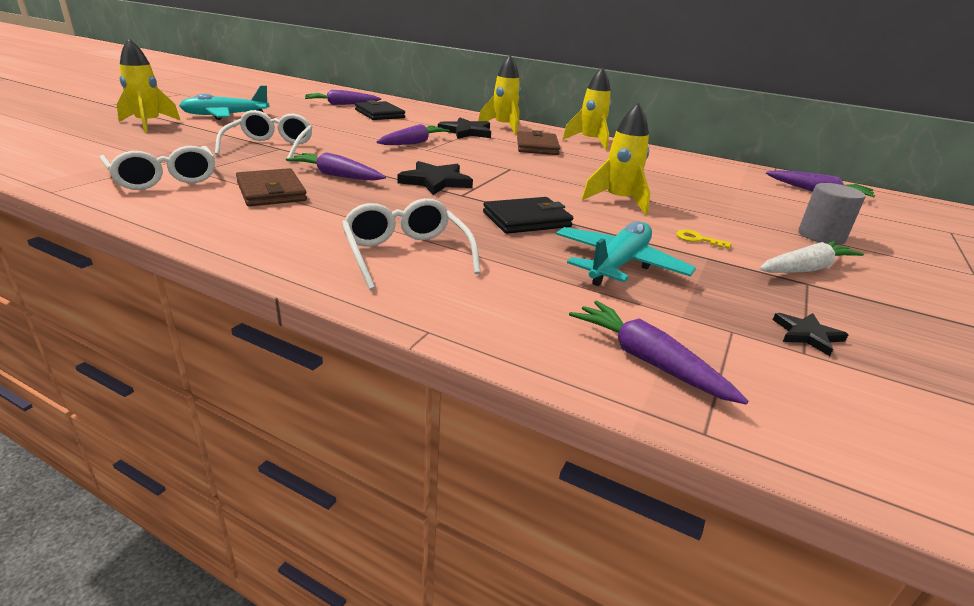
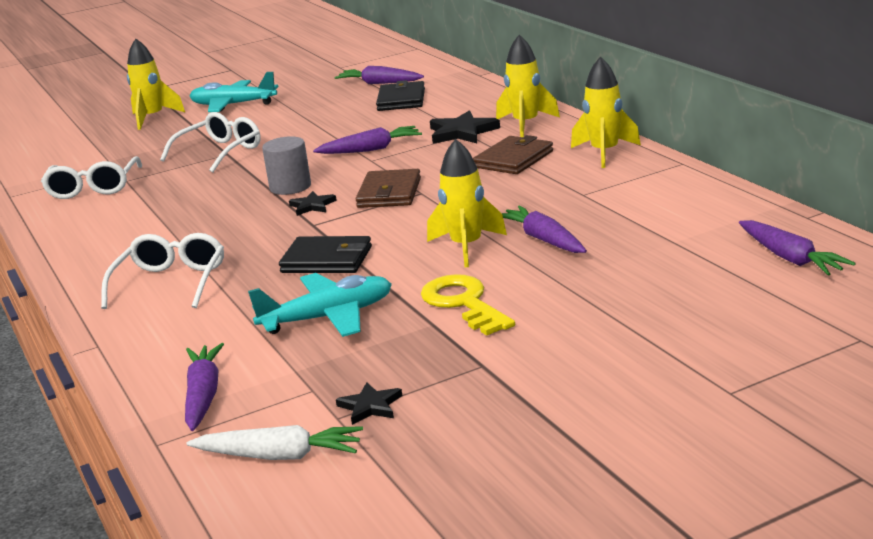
camera: 40 degrees right, 5 degrees down
(271, 192) = (154, 208): brown wallet -> brown wallet (389, 193)
(337, 176) = (231, 192): purple carrot -> purple carrot (543, 240)
(435, 181) = (312, 206): black star -> black star, size x0.58
(698, 239) = (463, 303): yellow key -> yellow key, size x2.15
(805, 269) = (514, 351): white carrot -> white carrot (279, 456)
(821, 236) = (631, 319): grey cylinder -> grey cylinder (290, 187)

